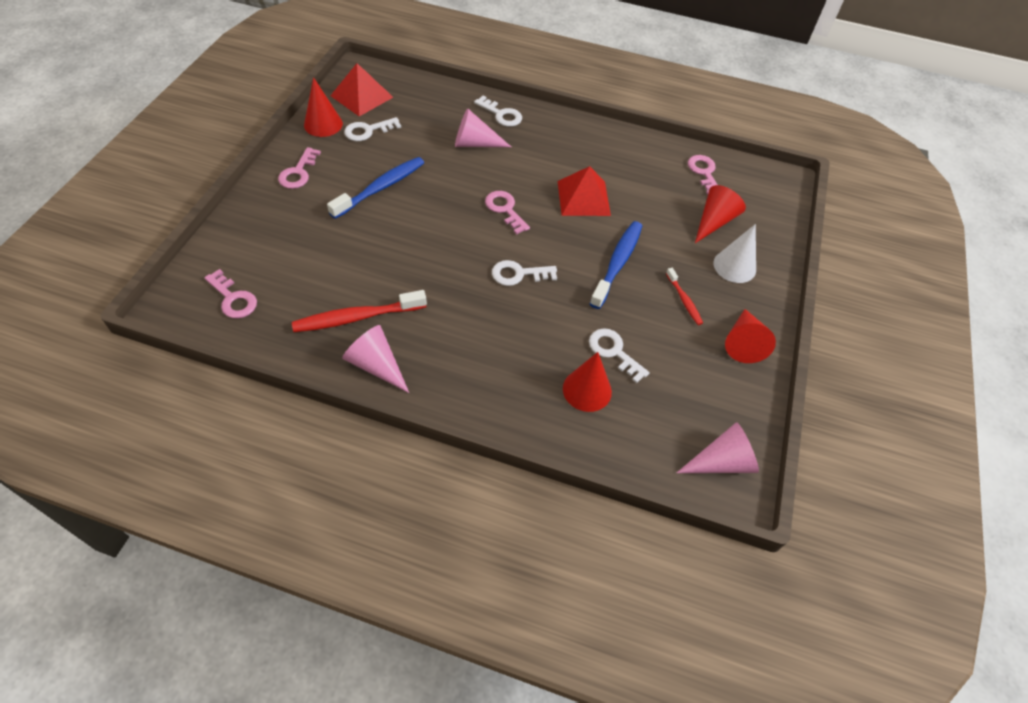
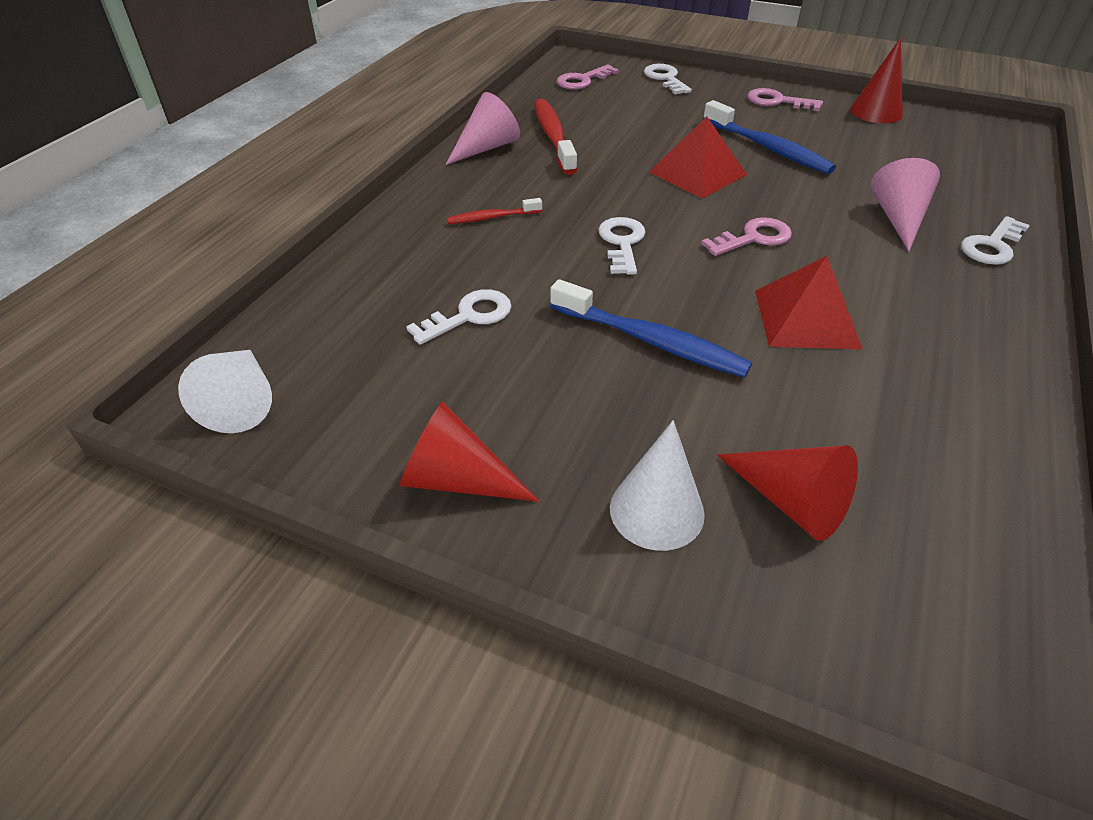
camera: 100 degrees right, 10 degrees down
(361, 96) = (953, 134): red pyramid -> red pyramid (697, 173)
(368, 131) = (879, 139): white key -> white key (665, 78)
(587, 390) = (410, 285): red cone -> none
(684, 300) = (565, 412): red toothbrush -> red toothbrush (492, 217)
(704, 173) = (960, 516): pink key -> none
(722, 462) = (241, 401): pink cone -> white cone

